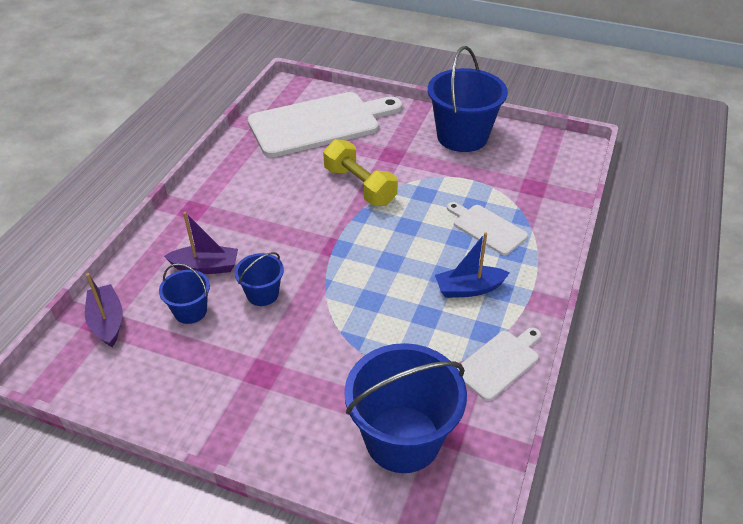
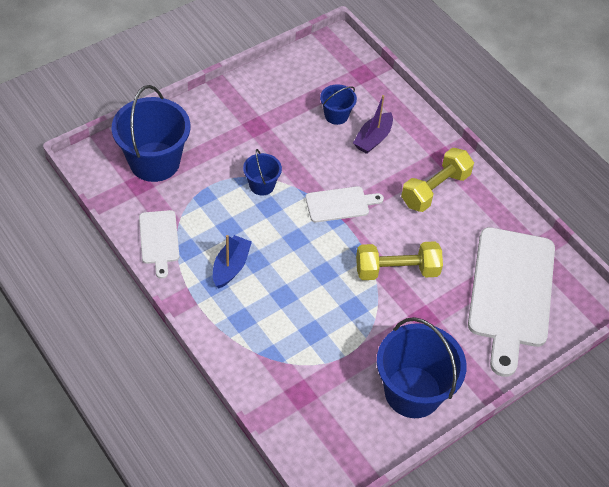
camera: 120 degrees right, 10 degrees up
(107, 322) = (359, 76): purple boat -> none
(242, 200) = (435, 189): none -> yellow dumbbell
(262, 294) = (322, 155): blue bucket -> blue bucket (262, 185)
(487, 228) = (280, 322): white cutting board -> white cutting board (340, 204)

